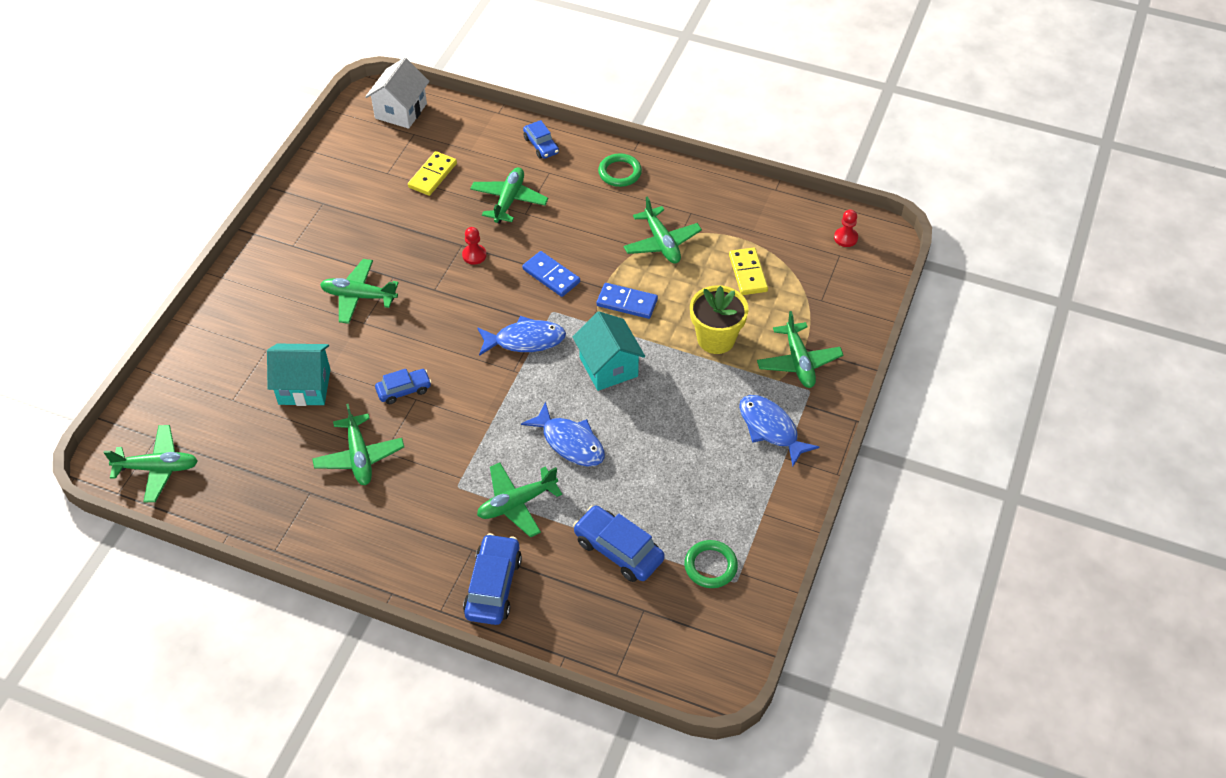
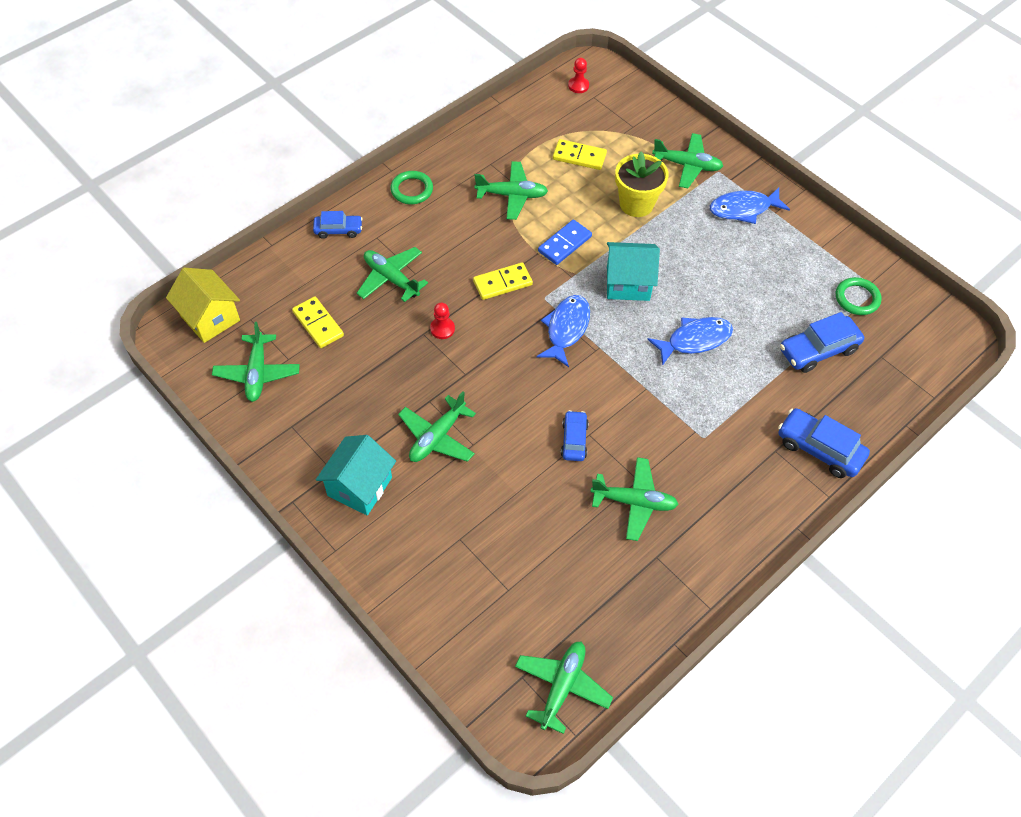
camera: 65 degrees left, 5 degrees up
(304, 387) = (526, 520): turquoise house -> turquoise house (360, 486)
(401, 111) = (210, 318): white house -> yellow house
(517, 503) = (741, 401): green plane -> green plane (257, 373)
(551, 276) = (502, 283): blue domino -> yellow domino

